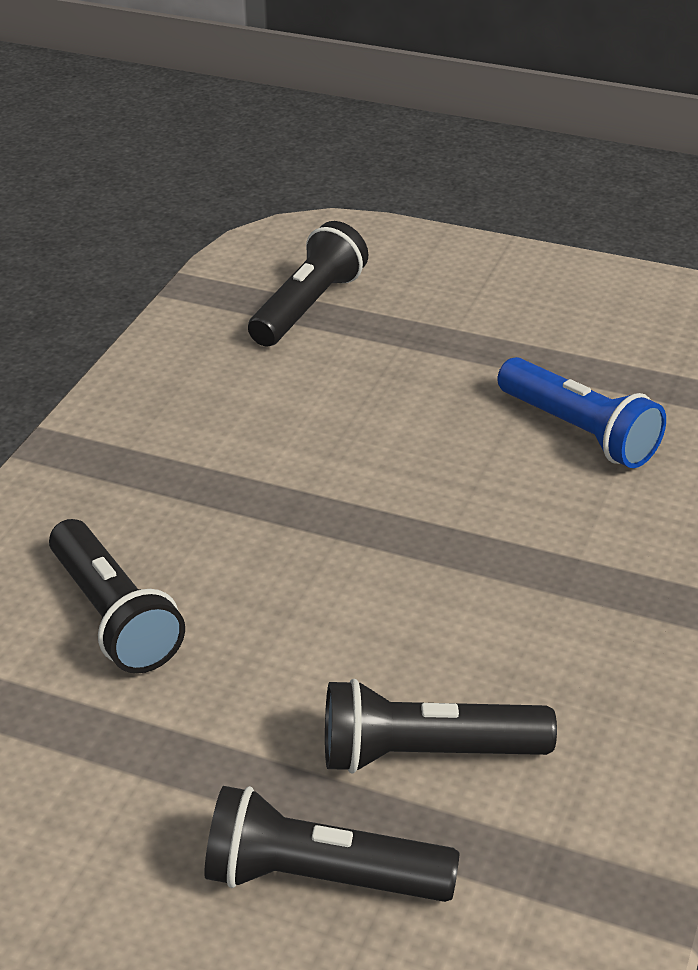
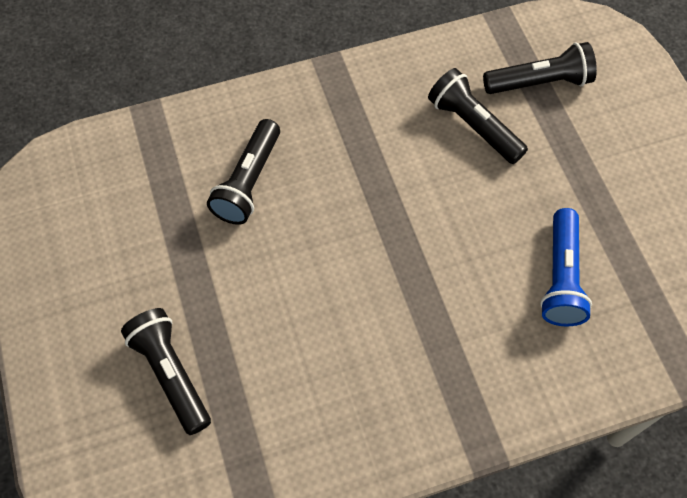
camera: 50 degrees right, 25 degrees up
(426, 753) = (272, 365): black flashlight -> black flashlight (473, 126)

